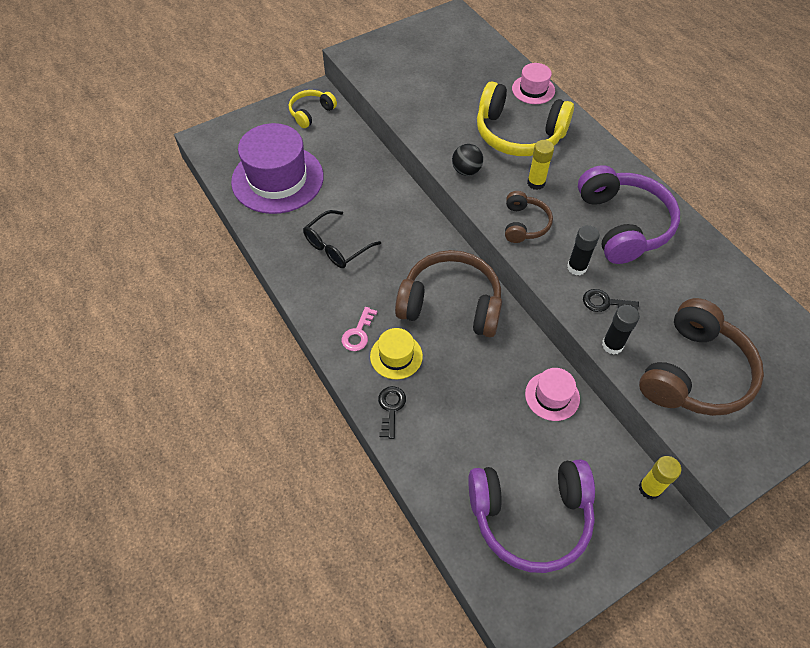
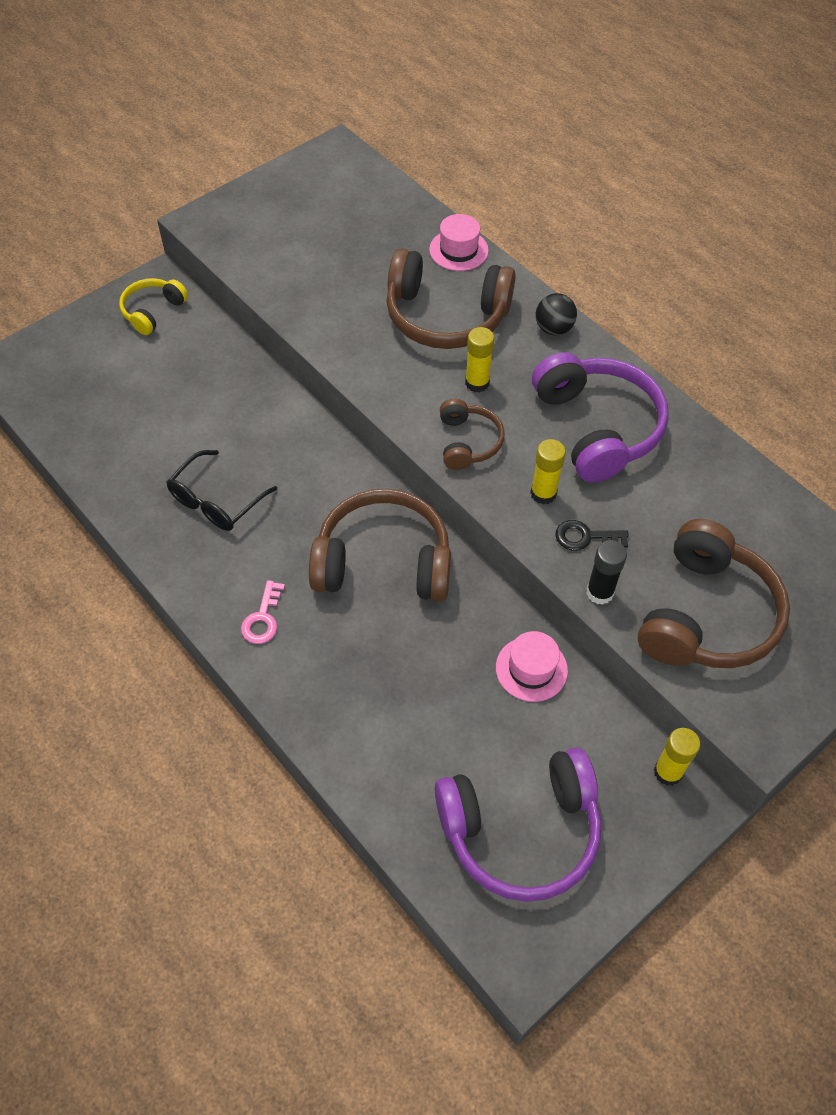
camera: 10 degrees left, 0 degrees up
(277, 179) = (119, 413): purple hat -> none
(391, 408) = (321, 714): black key -> none
(396, 356) = (318, 643): yellow hat -> none
(466, 171) = (381, 376): black ball -> black ball (553, 329)
(518, 134) = (445, 316): yellow headphones -> brown headphones
(576, 267) = (543, 493): black glue stick -> yellow glue stick

